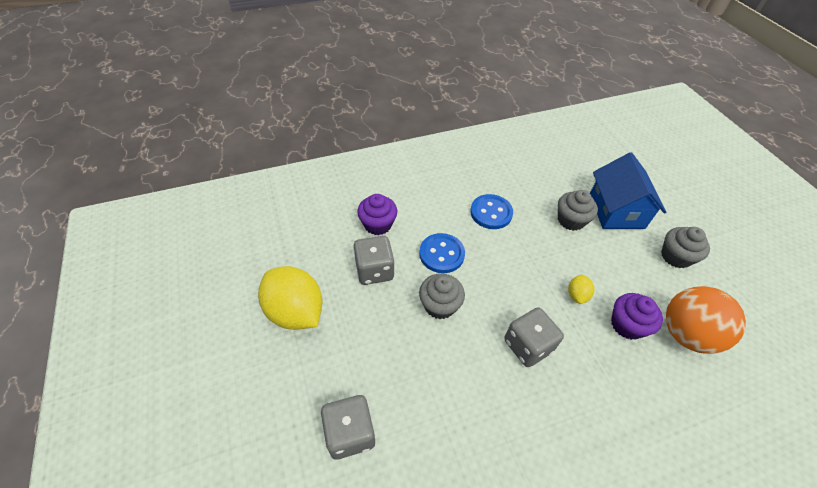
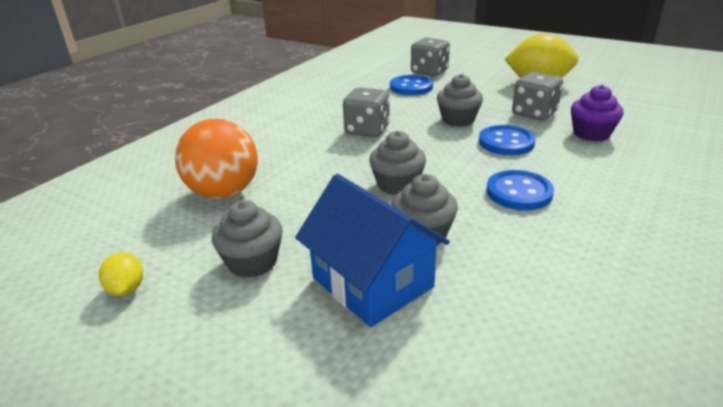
camera: 145 degrees right, 20 degrees down
(411, 406) = (411, 87): none -> blue button
(555, 263) = (397, 185): none -> grey cupcake
(577, 295) = (353, 172): yellow lemon -> yellow lemon (126, 289)
(627, 325) = (289, 174): purple cupcake -> none

